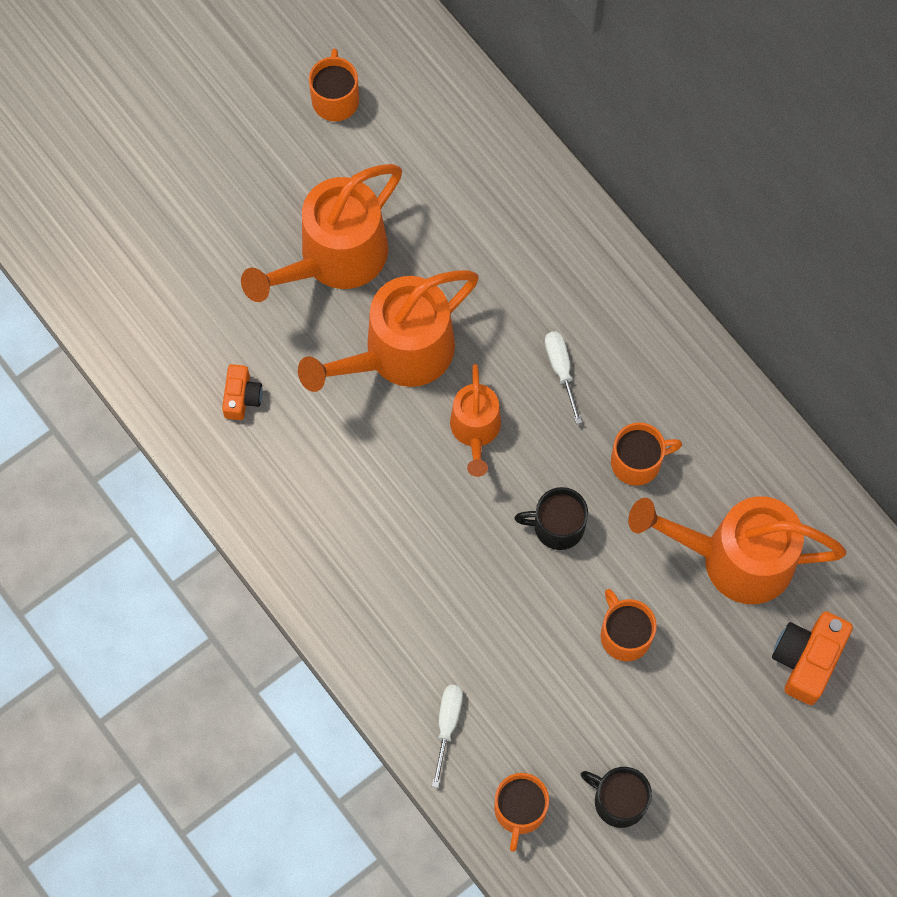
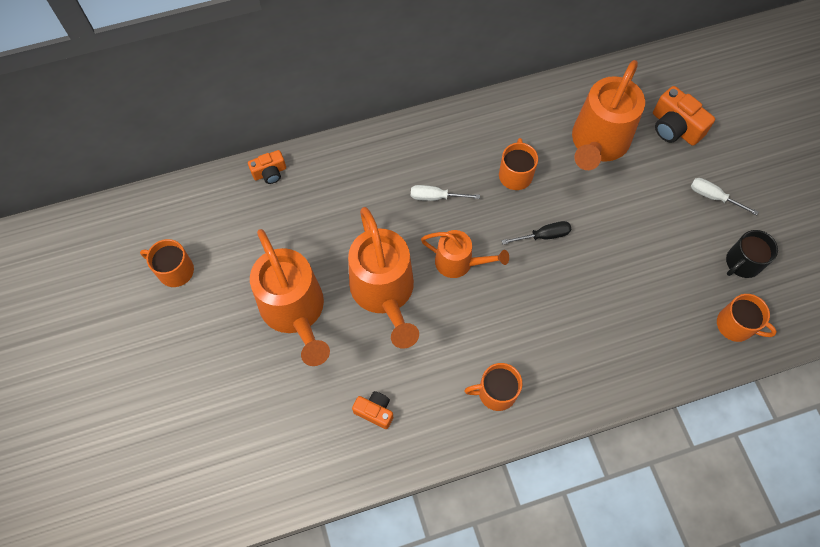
camera: 70 degrees left, 5 degrees down
(447, 724) = (664, 351): white screwdriver -> white screwdriver (713, 197)
(514, 151) = (270, 173): none -> orange camera
(557, 526) = (544, 236): black mug -> black screwdriver
(625, 635) = (630, 221): orange mug -> orange mug (496, 392)

